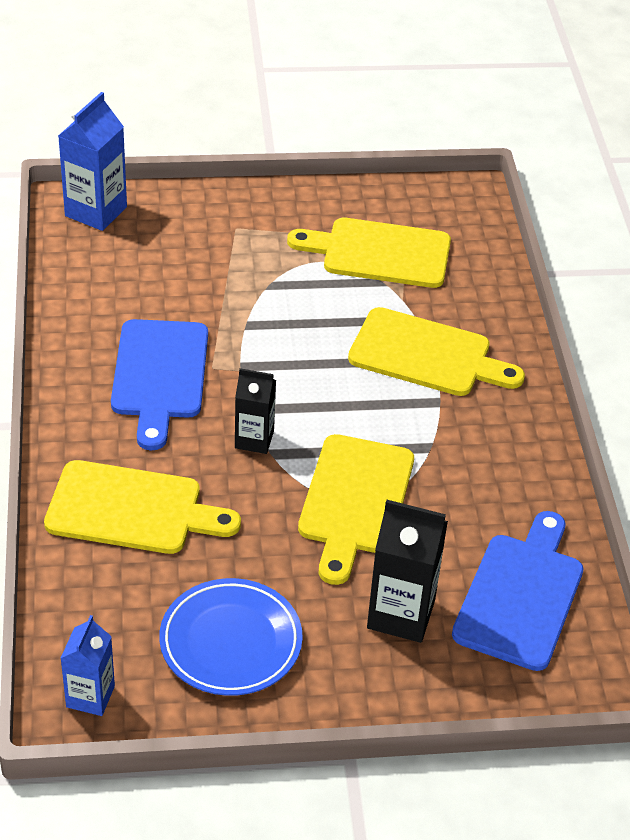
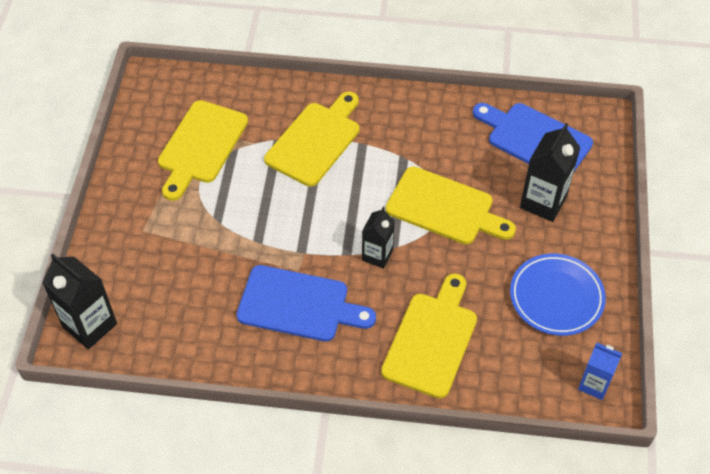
camera: 75 degrees left, 10 degrees up
(96, 211) = (90, 325): blue carton -> black carton

